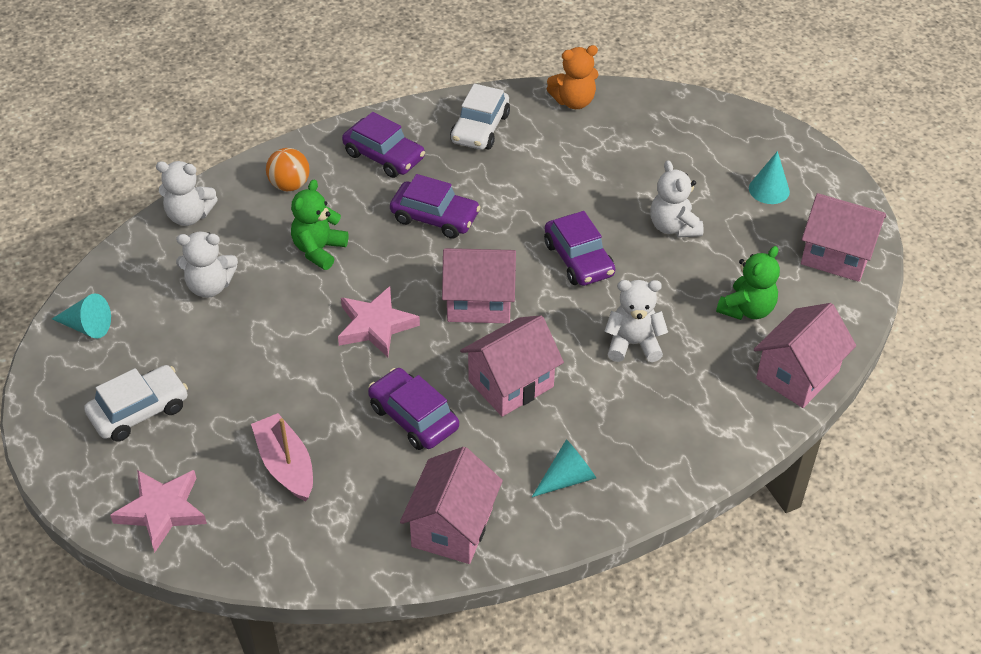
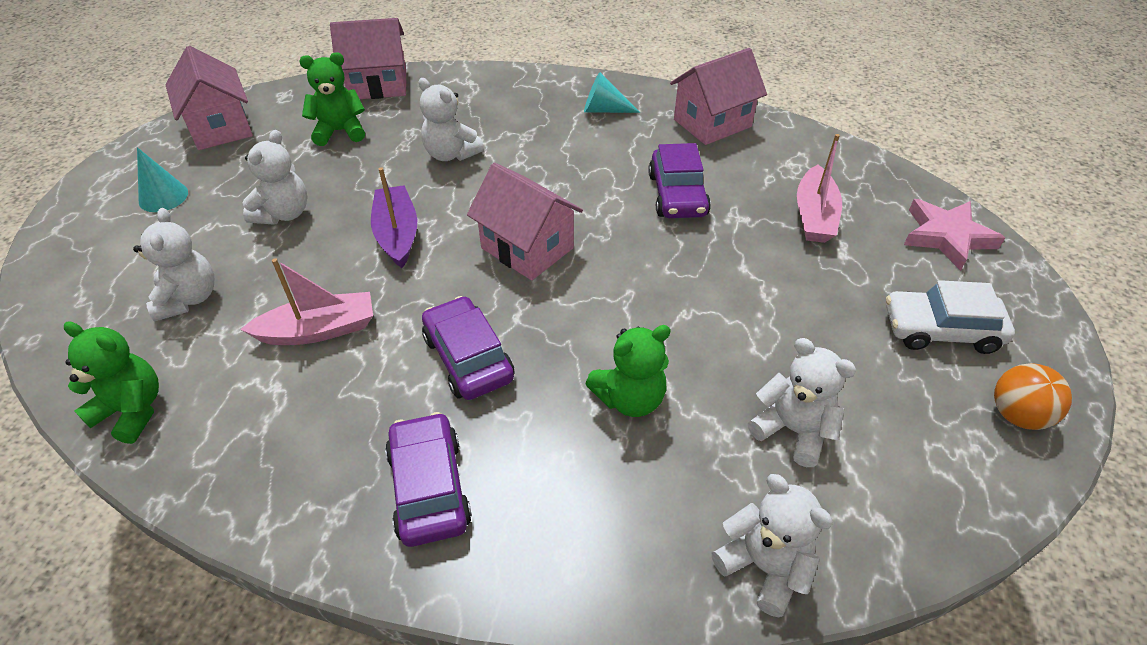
camera: 140 degrees left, 0 degrees up
(87, 327) = (979, 467): turquoise cone -> none
(289, 185) = (588, 525): orange ball -> orange ball (1017, 415)
(375, 325) = (642, 281): pink star -> none
(480, 128) = (275, 448): white car -> none
(511, 384) = (575, 177): pink house -> none
(539, 182) = (319, 330): none -> pink boat
(573, 101) = (132, 410): orange teddy bear -> green teddy bear
(578, 259) = (397, 234): purple car -> purple boat
(639, 153) = (188, 298): none -> white teddy bear

